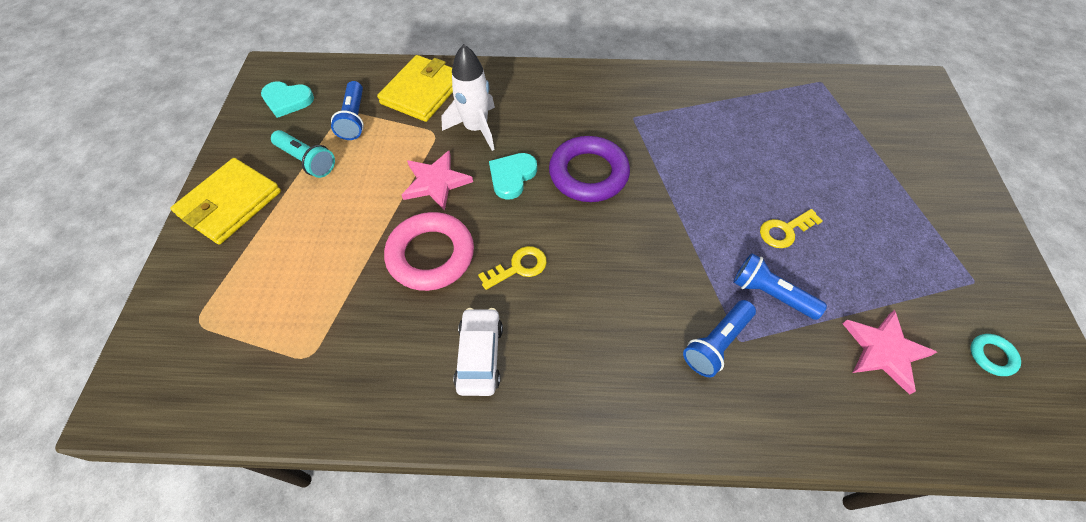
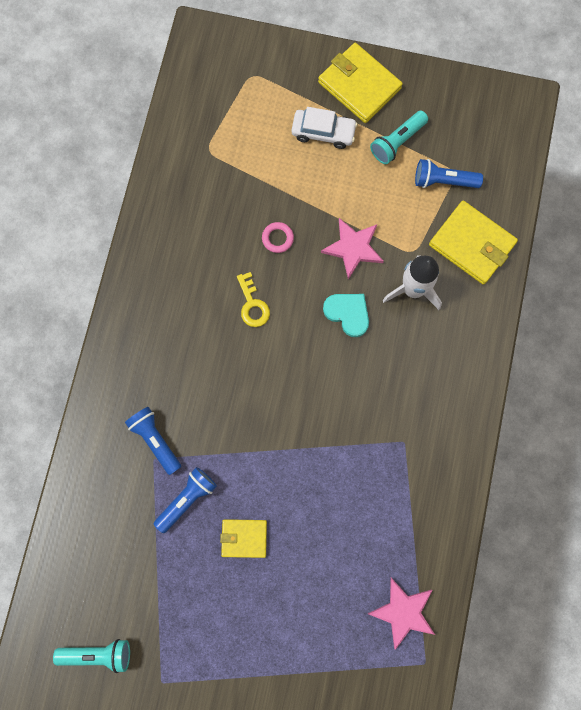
camera: 100 degrees right, 20 degrees up
(287, 100) = (478, 122): turquoise heart -> none
(431, 255) = (277, 238): pink ring -> pink ring, size x0.45
(479, 356) = (183, 266): white car -> white car (323, 132)
(588, 174) = (339, 382): purple ring -> none
(785, 230) = (244, 538): yellow key -> yellow wallet
(884, 351) = (121, 568): pink star -> pink star (403, 612)
(992, 356) = (98, 653): turquoise ring -> turquoise flashlight

